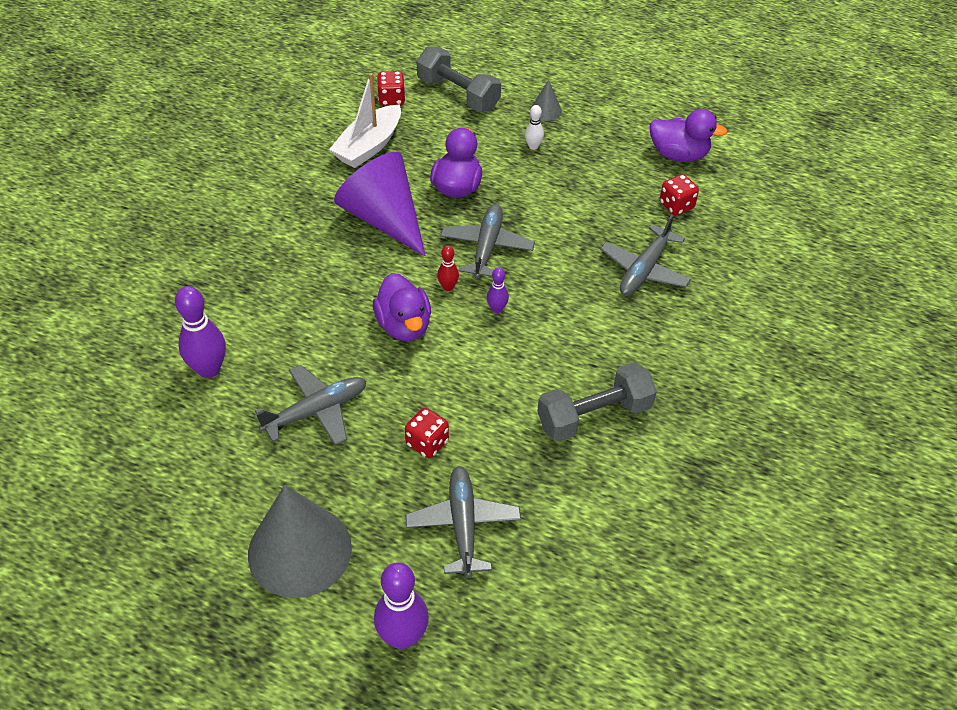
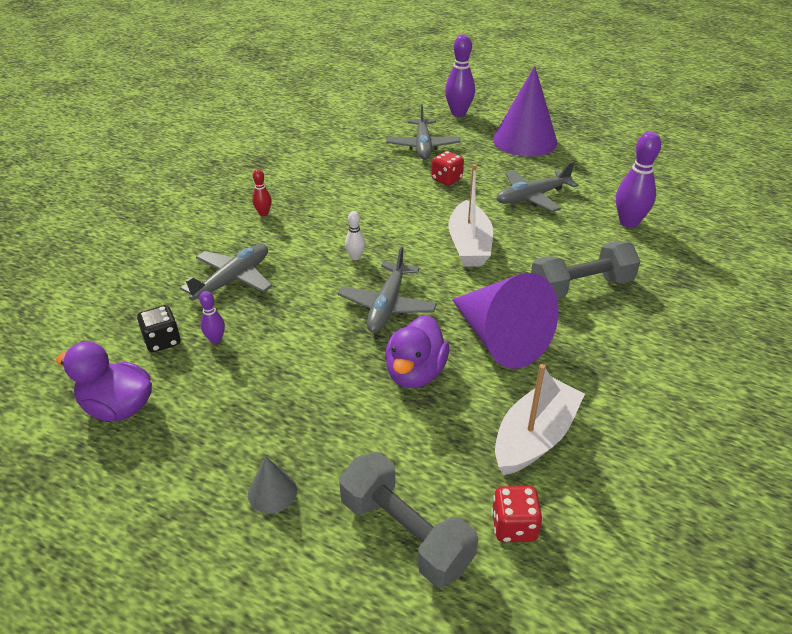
camera: 175 degrees left, 10 degrees down
(299, 550) = (525, 140): grey cone -> purple cone
(404, 325) = (469, 245): purple duck -> white boat
(448, 287) = (429, 272): red bowling pin -> red bowling pin (263, 213)
(497, 309) = (384, 254): purple bowling pin -> purple bowling pin (215, 339)
(533, 146) = (307, 428): white bowling pin -> white bowling pin (355, 257)
(594, 415) = (321, 188): grey dumbbell -> grey dumbbell (580, 287)
(676, 205) = (162, 341): red dice -> black dice

